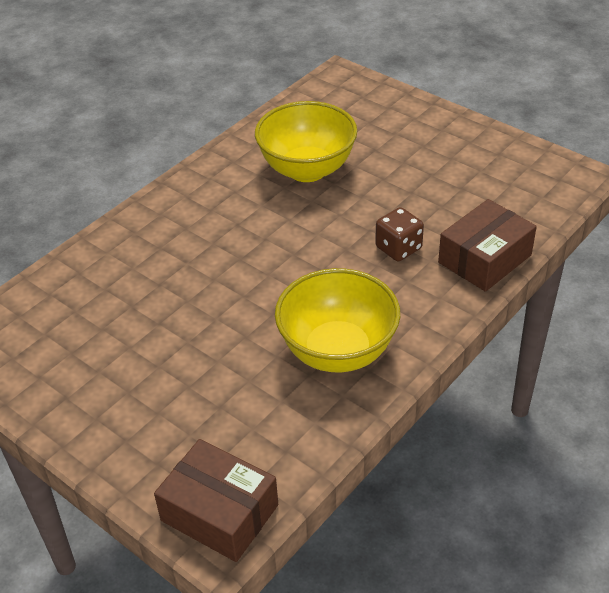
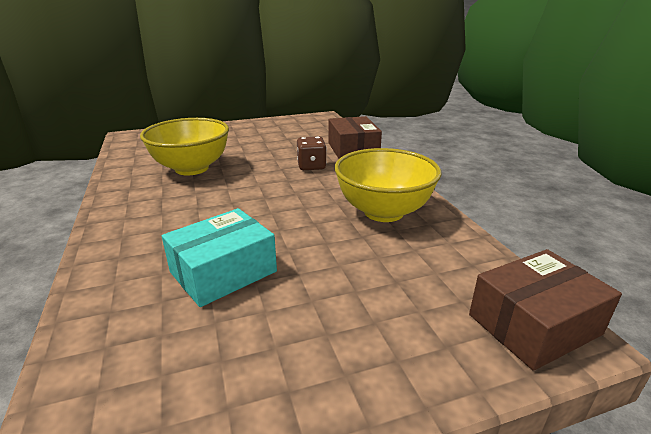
camera: 60 degrees left, 15 degrees down
(157, 299) = (223, 272): none -> turquoise box

